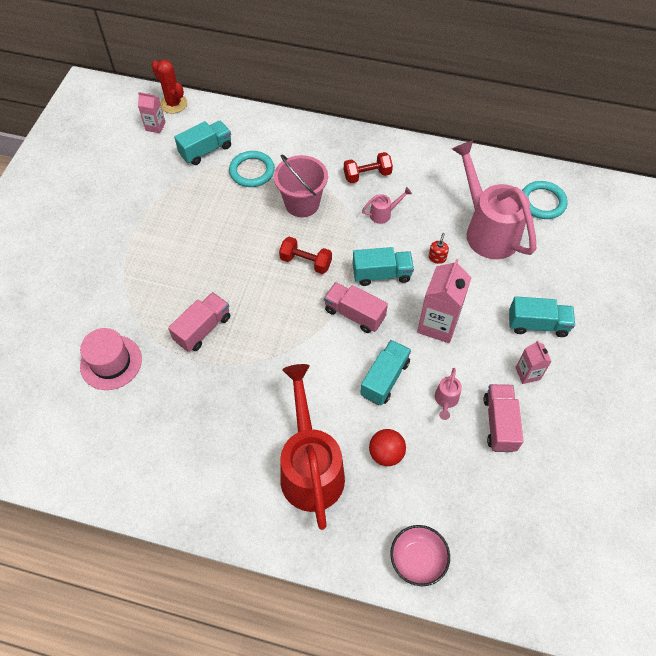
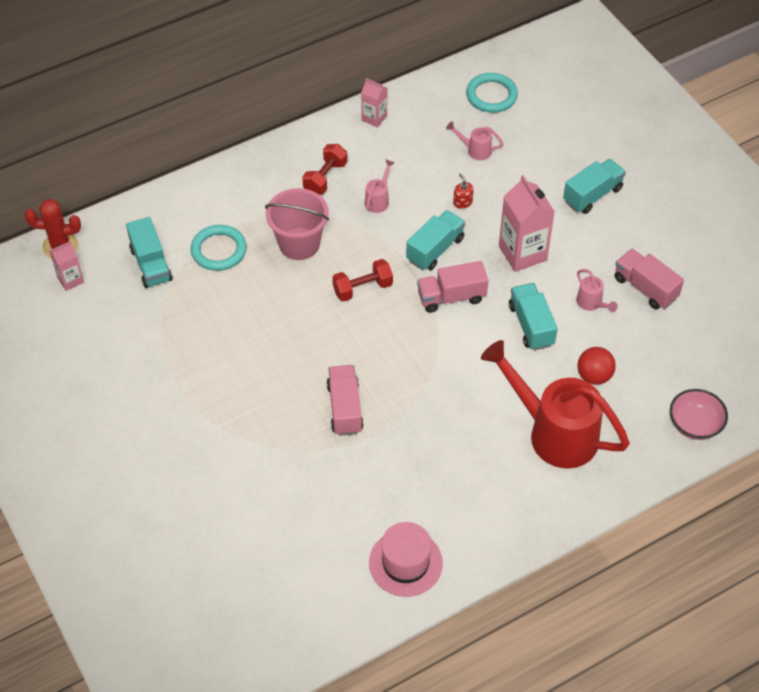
camera: 45 degrees left, 5 degrees down
(111, 362) = (302, 497): pink hat -> pink hat (405, 563)
(206, 150) = (151, 264): turquoise truck -> turquoise truck turned 150 degrees clockwise
(487, 230) = (475, 150): pink watering can -> pink watering can, size x0.40
(527, 373) = (625, 236): pink carton -> pink carton (374, 118)

